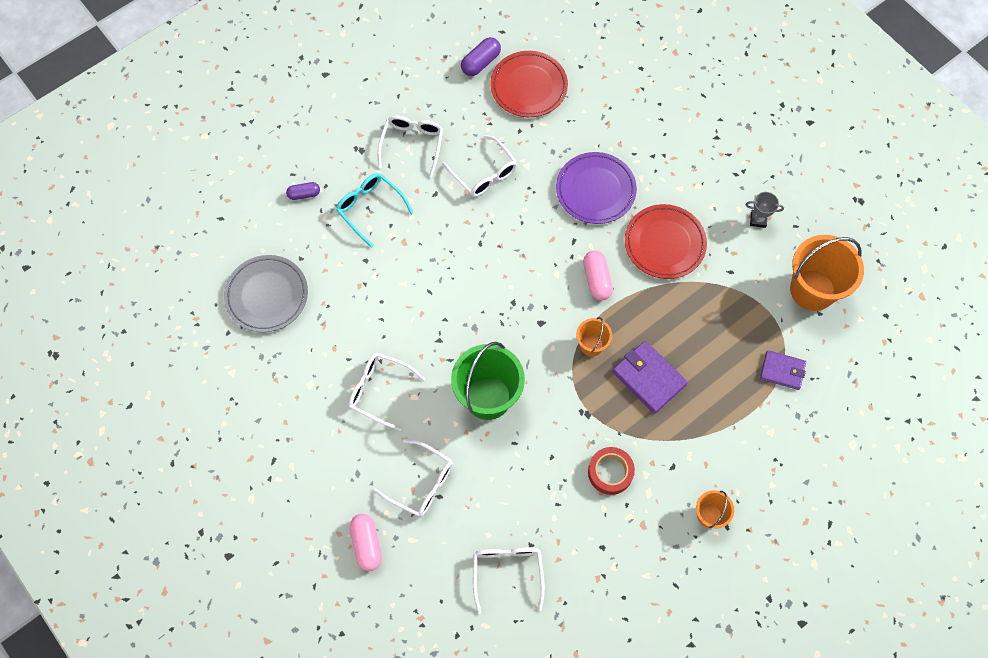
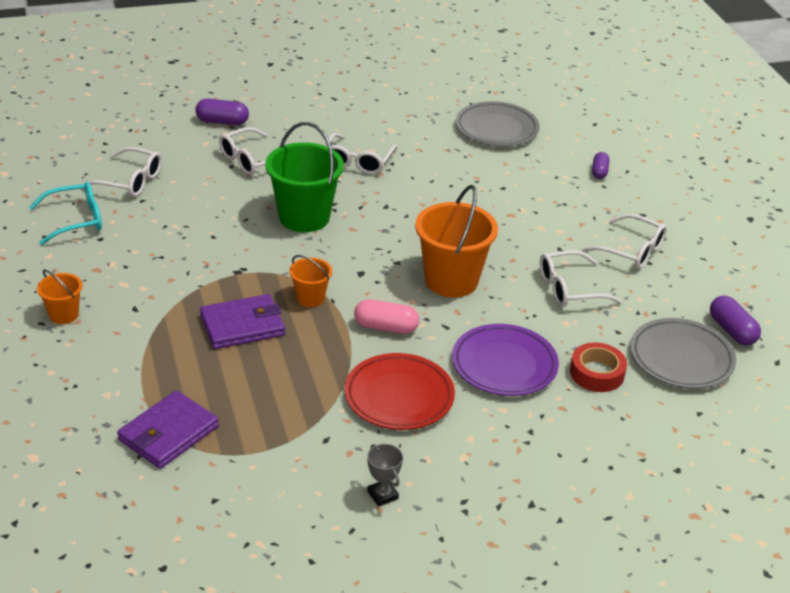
camera: 110 degrees right, 30 degrees down
(367, 544) = (222, 122): pink capsule -> purple capsule
(370, 208) = (562, 205): turquoise glasses -> turquoise glasses (75, 220)
(380, 391) = (358, 161): white glasses -> white glasses turned 150 degrees clockwise
(528, 87) = (681, 358): red plate -> grey plate
(610, 472) = (166, 266): red tape -> red tape (597, 373)
(758, 220) = (382, 495): grey trophy -> grey trophy turned 60 degrees counterclockwise
(782, 371) = (168, 433): purple wallet -> purple wallet, size x1.51
(812, 290) = (250, 506): orange bucket -> orange bucket (451, 280)

